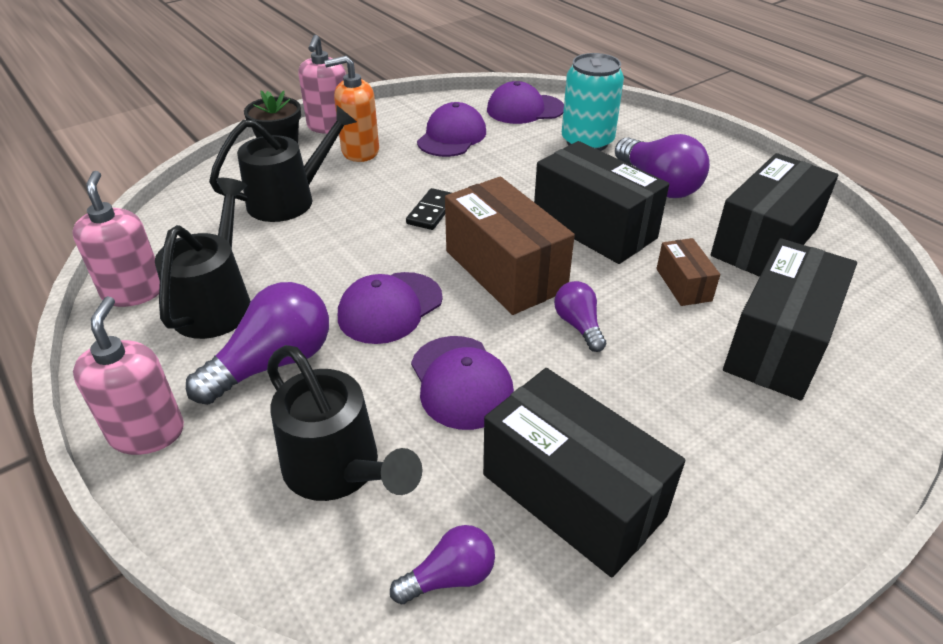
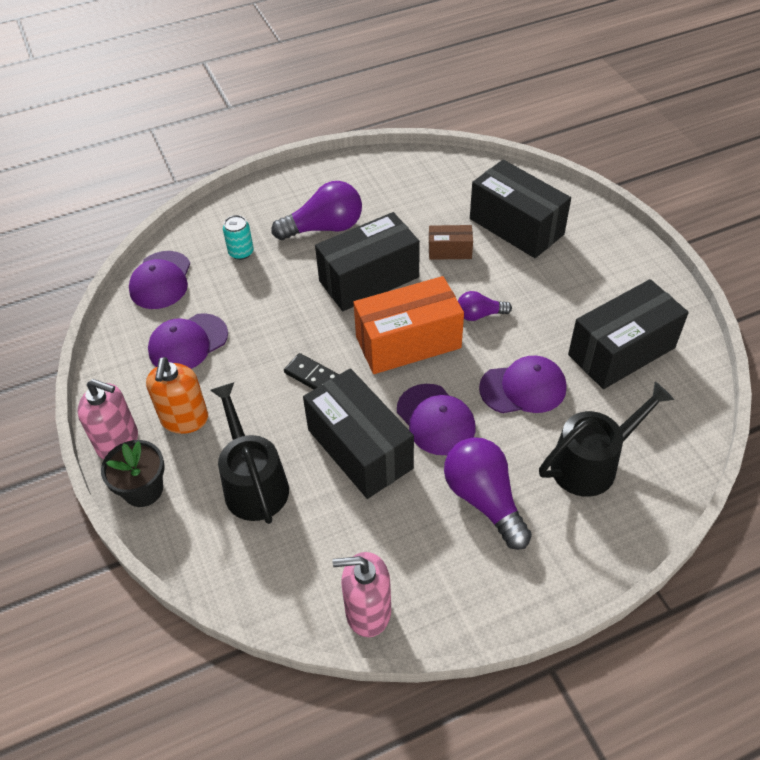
camera: 75 degrees left, 10 degrees up
(147, 432) = (544, 582): pink soap dispenser -> none
(217, 302) = (399, 541): black watering can -> none
(450, 577) = (671, 416): purple light bulb -> none
(452, 136) = (188, 343): purple cap -> purple cap turned 75 degrees counterclockwise
(505, 270) = (408, 342): brown box -> orange box
(587, 142) = (241, 252): turquoise can -> turquoise can, size x0.54
(764, 242) = (414, 197): black box -> black box (359, 449)

